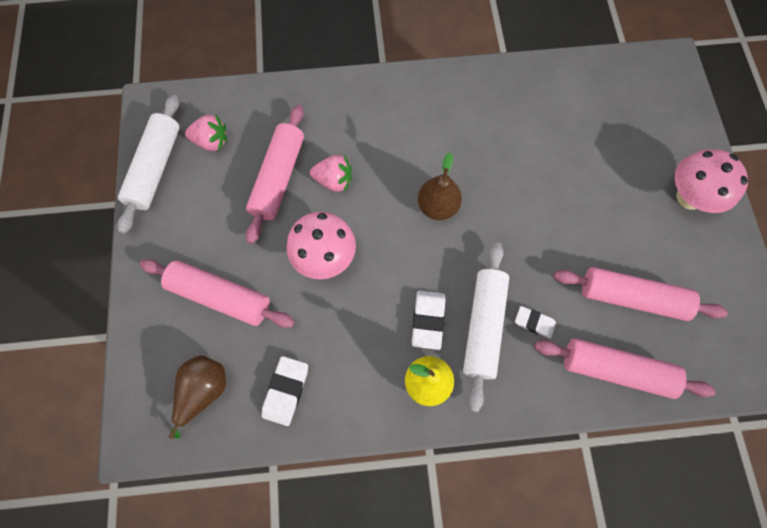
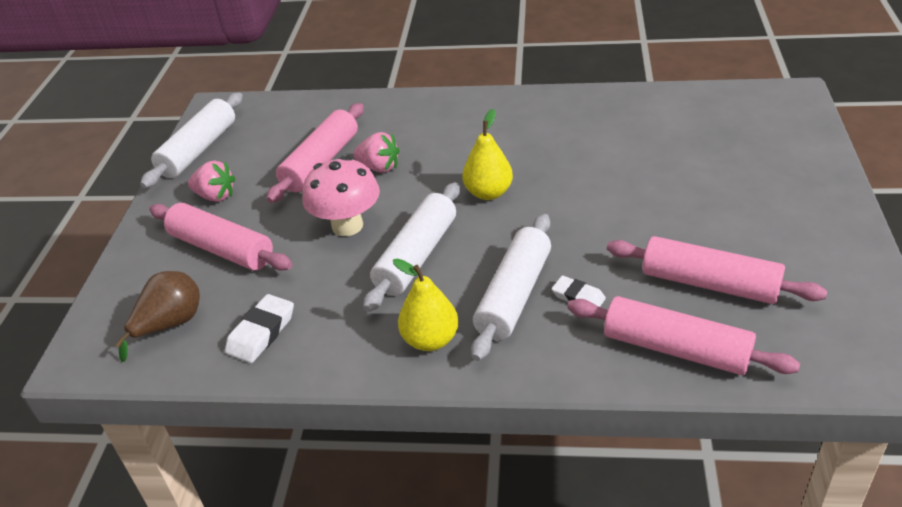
camera: 15 degrees right, 30 degrees down
(211, 141) = (263, 134): pink strawberry -> pink strawberry (215, 196)
(394, 289) = (416, 256): none -> white rolling pin
(428, 320) = (448, 285): white eraser -> none
(437, 206) = (488, 193): brown pear -> yellow pear
(689, 197) = (799, 201): pink mushroom -> none

